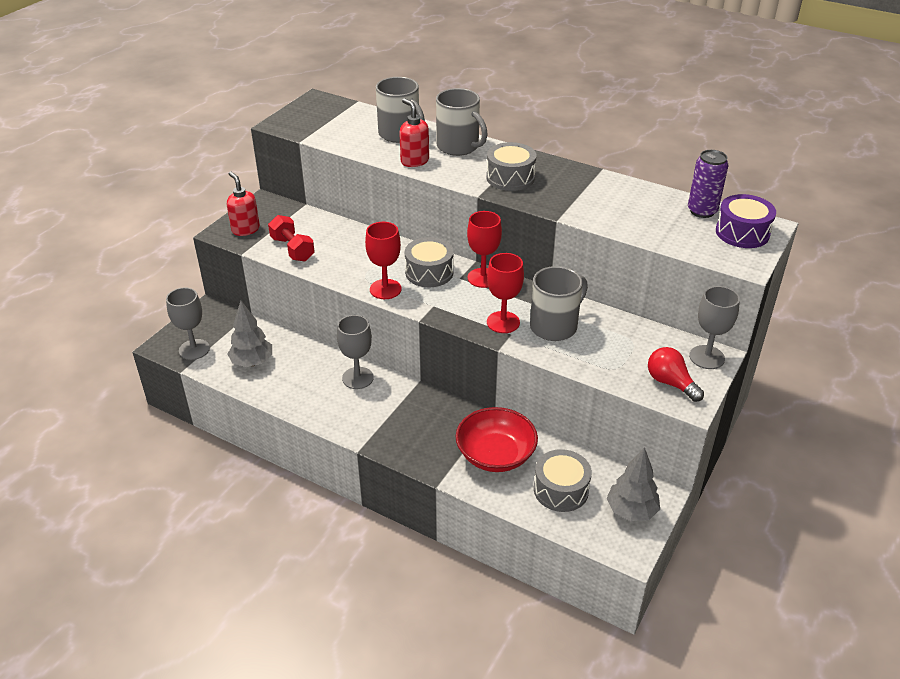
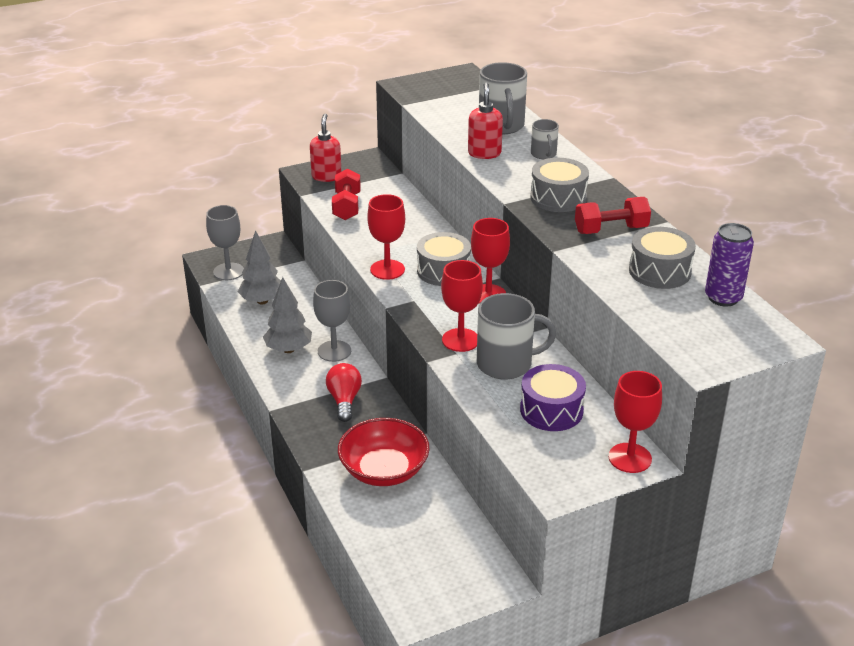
camera: 35 degrees right, 5 degrees down
(459, 147) = (543, 154): grey mug -> grey mug, size x0.54
(561, 490) = (410, 529): grey drum -> grey drum (659, 271)
(575, 189) = (611, 230): none -> red dumbbell
(631, 511) = (456, 581): grey tree -> grey tree (288, 349)
(671, 383) = (561, 463): red light bulb -> red light bulb (344, 400)
(706, 357) = (630, 458): grey goblet -> red goblet
(742, 233) = (741, 334): purple drum -> purple drum (551, 410)

